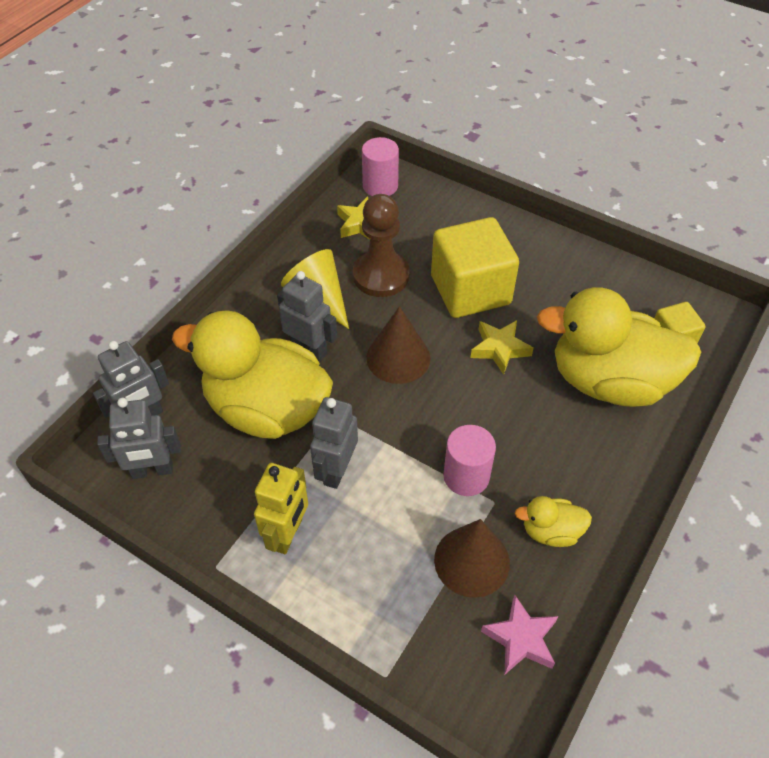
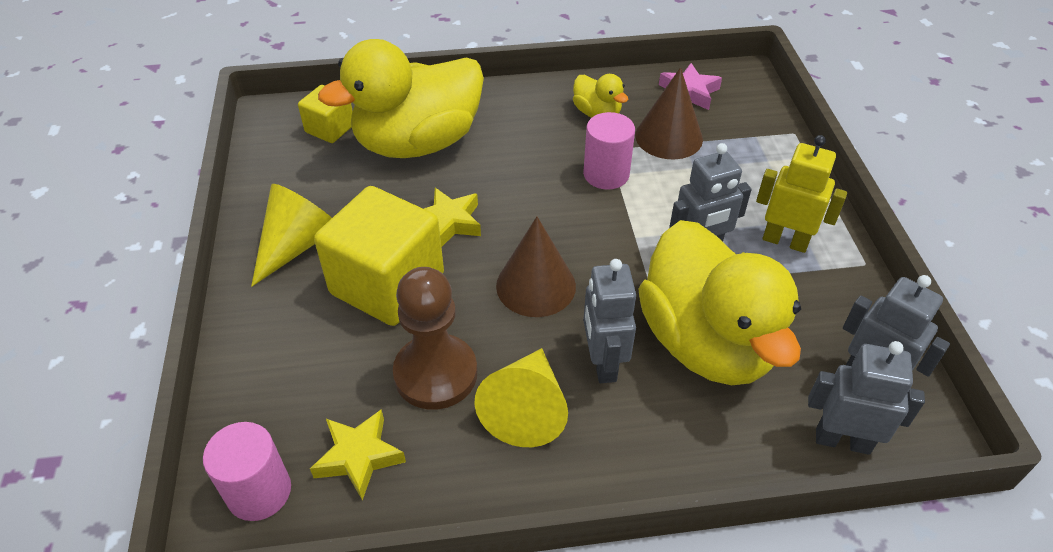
camera: 130 degrees left, 5 degrees down
(288, 534) = (785, 241): yellow robot -> yellow robot turned 45 degrees clockwise
(546, 267) = (297, 245): none -> yellow cone
(609, 381) = (418, 143): yellow duck -> yellow duck turned 90 degrees clockwise

